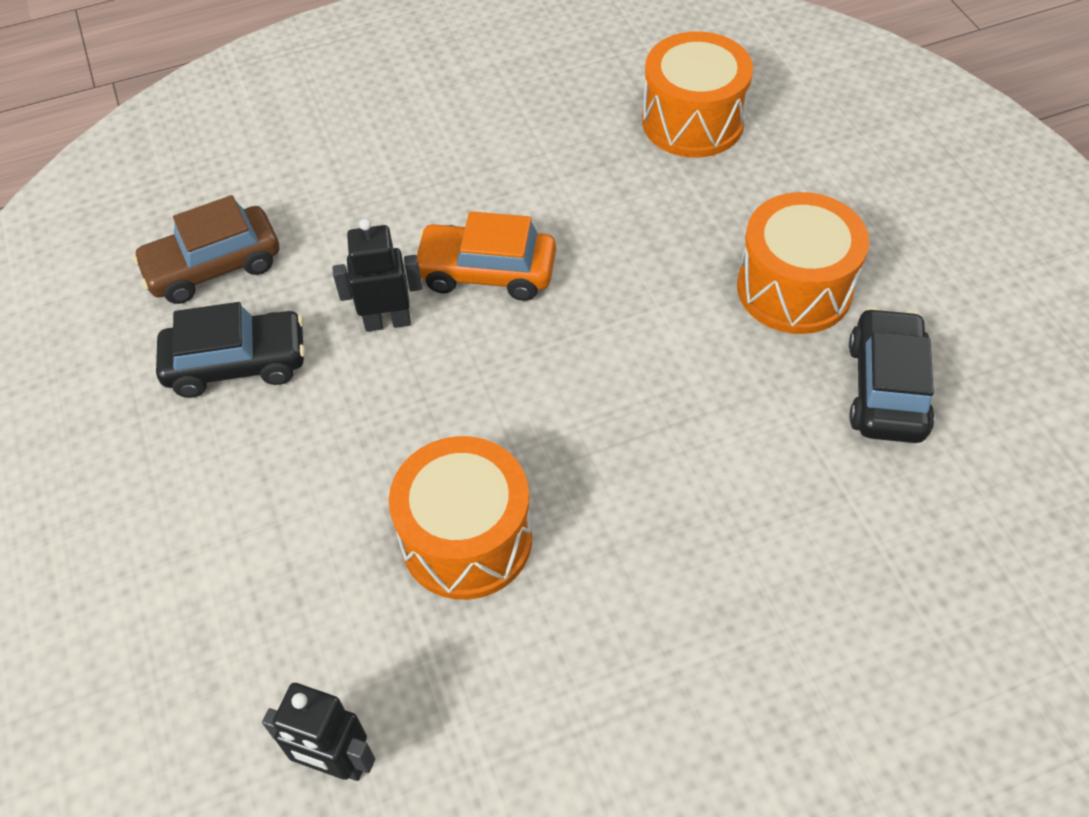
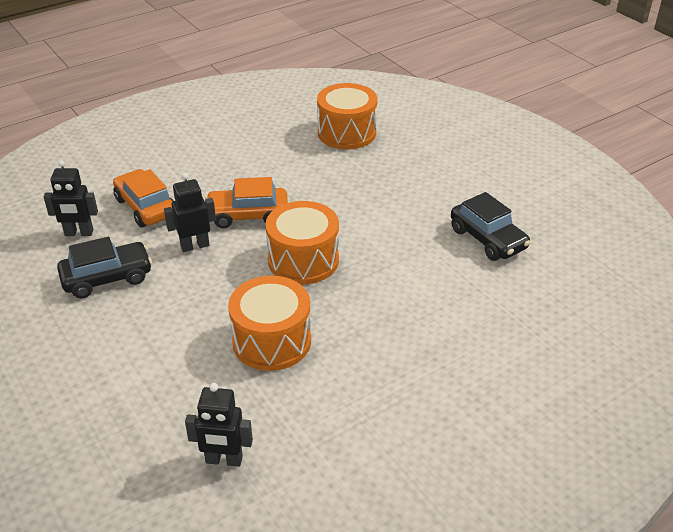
camera: 15 degrees left, 15 degrees down
(214, 267) = (79, 233): brown car -> black robot
(328, 230) = (146, 207): none -> orange car
(794, 288) = (425, 201): orange drum -> orange drum (303, 260)
(886, 389) = (488, 239): black car -> black car turned 150 degrees clockwise

